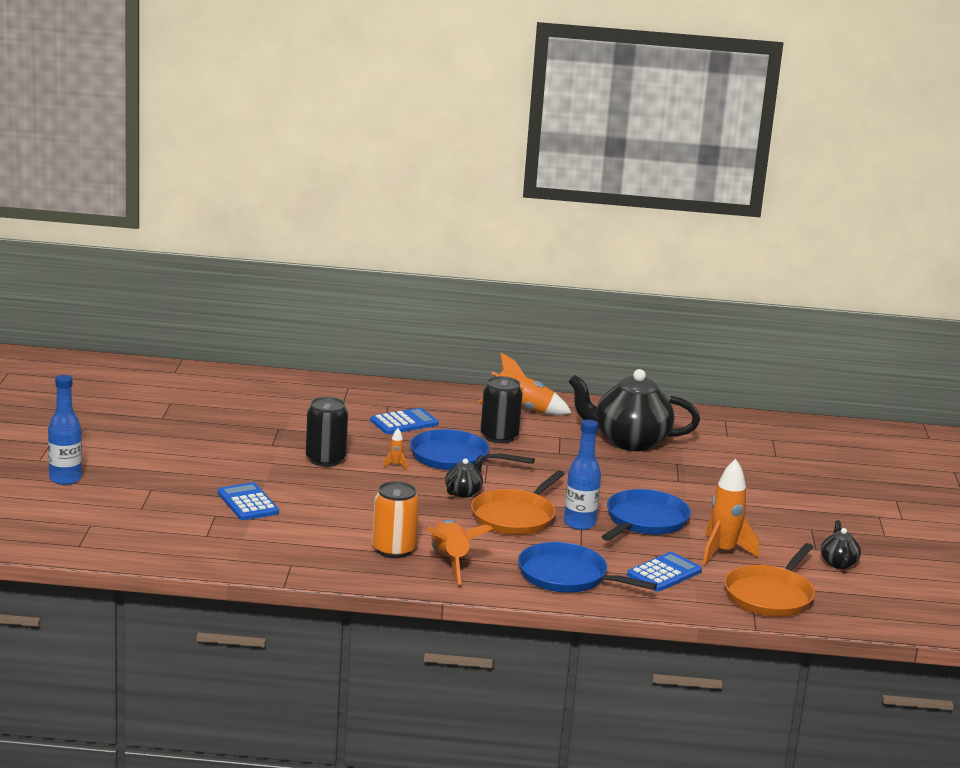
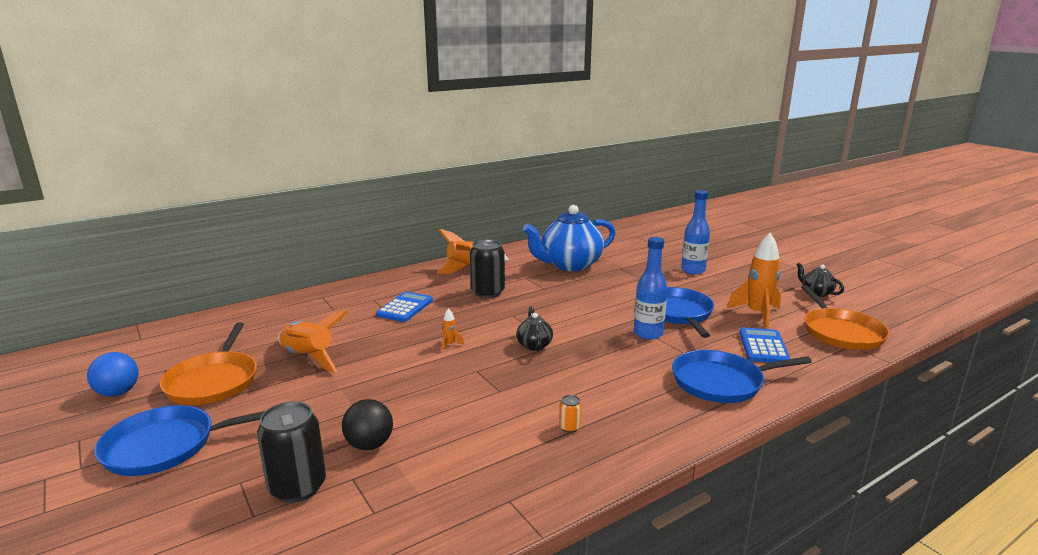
camera: 35 degrees left, 0 degrees up
(65, 479) = (106, 523): blue bottle -> blue bottle (693, 270)
(128, 407) = (118, 393): none -> blue ball
(248, 503) = (369, 445): blue calculator -> black ball
(325, 459) = (385, 364): black can -> black can (297, 487)
(393, 550) = (569, 427): orange can -> orange can, size x0.43
(449, 562) = (628, 415): orange rocket -> orange rocket (308, 358)
(454, 457) = (482, 320): blue pan -> blue pan (165, 446)
(515, 517) = (601, 348): orange pan -> orange pan (214, 381)
(629, 441) = (569, 265): black teapot -> blue teapot

